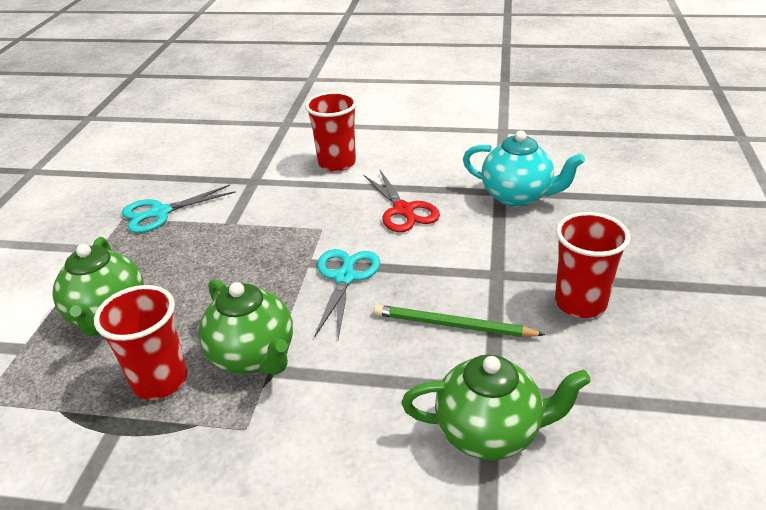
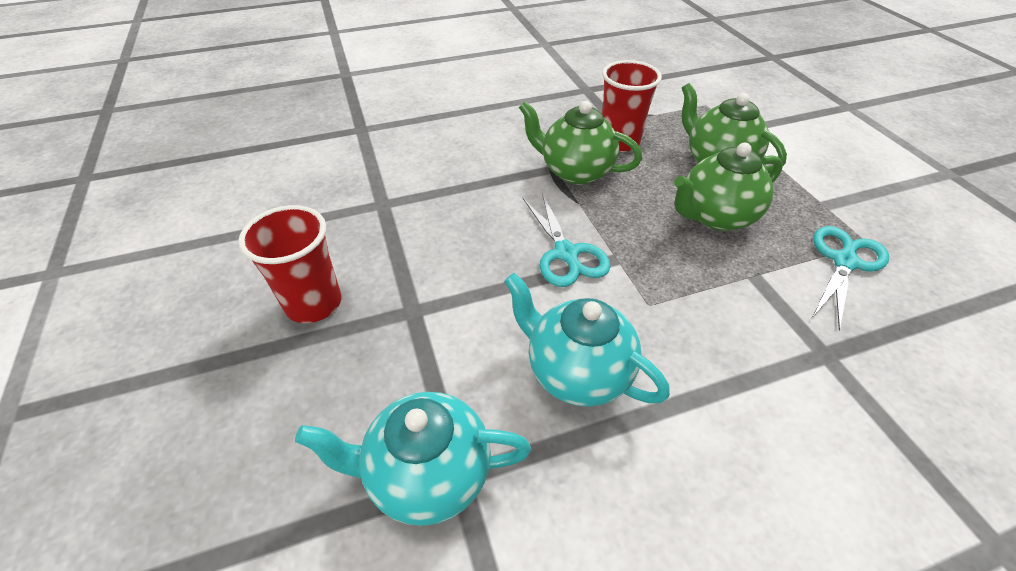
camera: 150 degrees right, 10 degrees up
(337, 163) = (765, 448): red cup -> none
(404, 211) = (577, 372): red scissors -> turquoise teapot
(453, 325) = (434, 241): green pencil -> none
(489, 432) = (375, 179): green teapot -> green teapot (715, 216)

